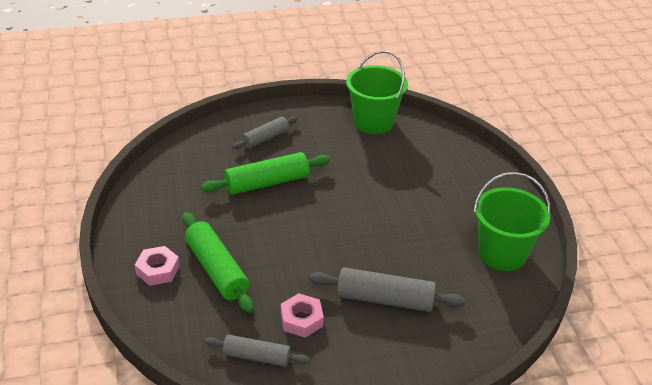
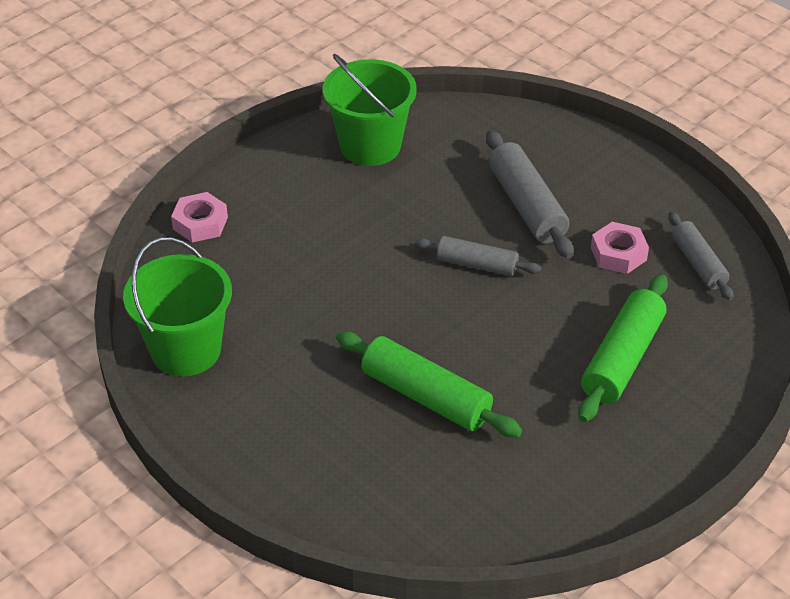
camera: 120 degrees left, 5 degrees up
(158, 270) = (677, 411): pink nut -> pink nut (200, 223)
(265, 138) = (326, 452): grey rolling pin -> grey rolling pin (477, 264)

